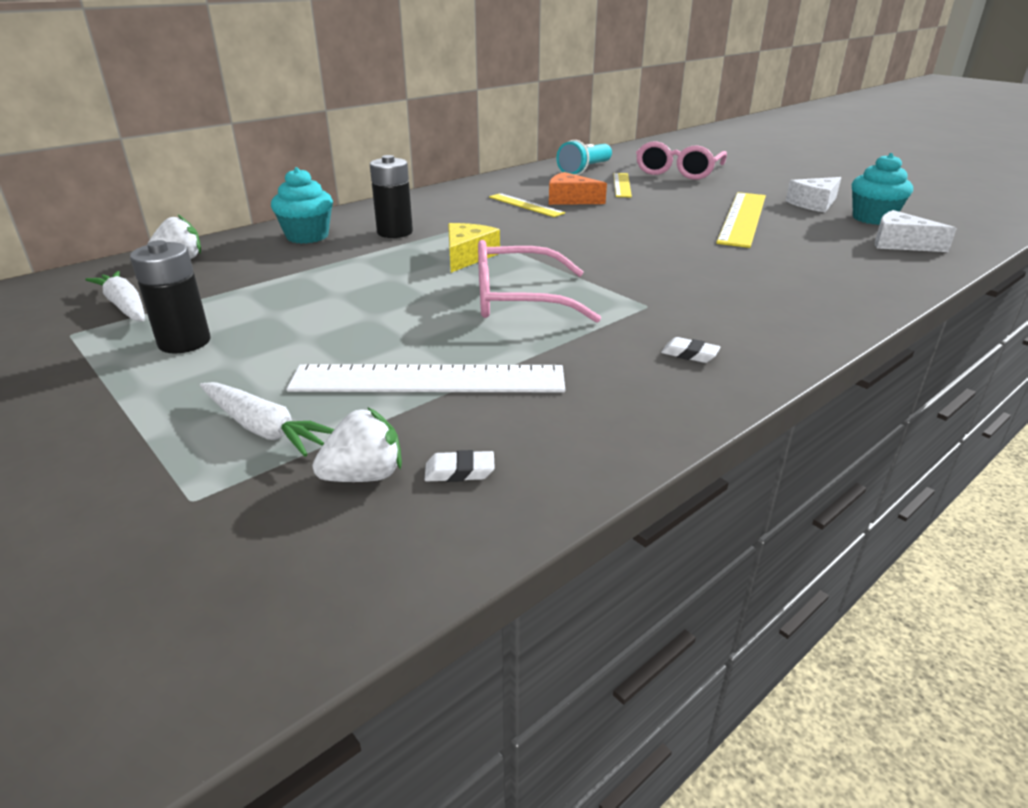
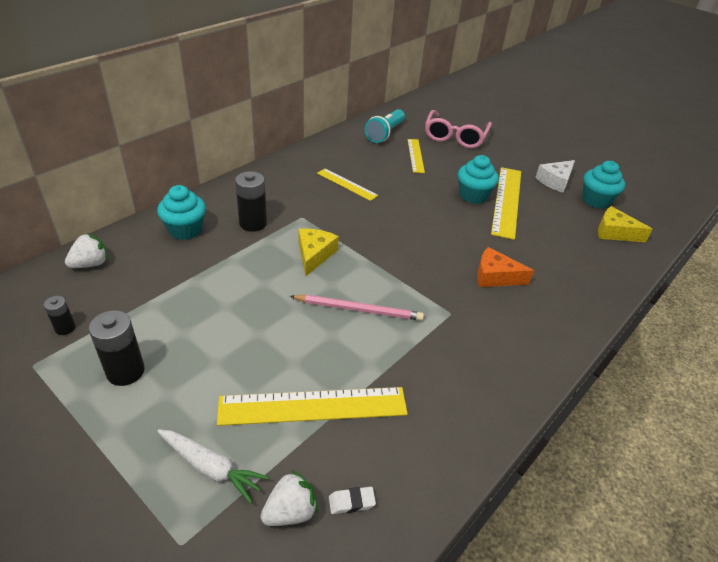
camera: 10 degrees left, 10 degrees up
(125, 306) = (65, 328): white carrot -> black battery
(428, 379) = (313, 406): white ruler -> yellow ruler
(516, 300) = (359, 310): pink glasses -> pink pencil
(570, 200) = (379, 176): orange cheese -> orange cheese (495, 276)
(689, 354) = (484, 368): white eraser -> none
(695, 214) = (473, 196): none -> turquoise cupcake
(900, 243) = (614, 232): white cheese -> yellow cheese

